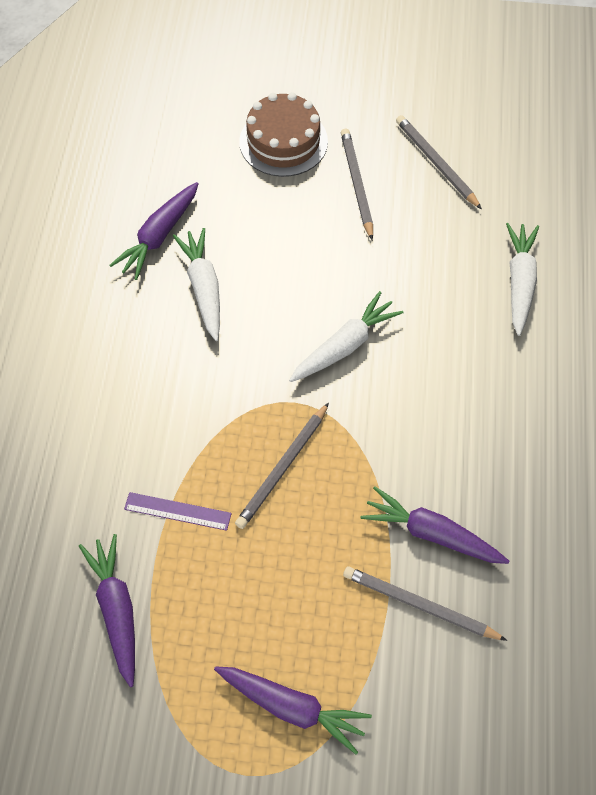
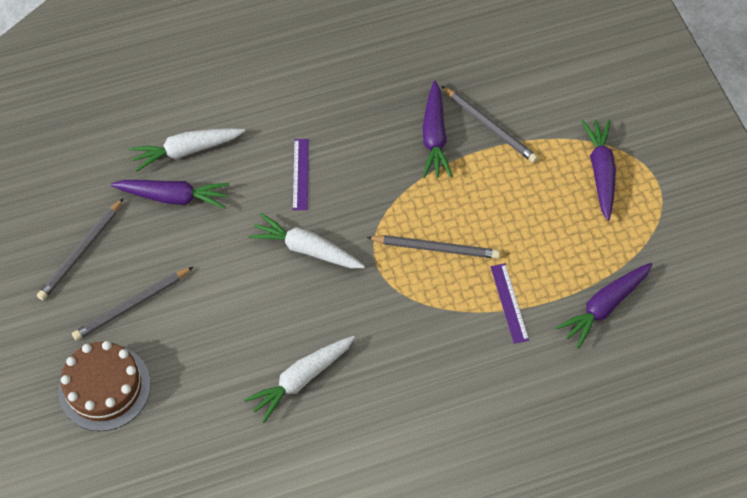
camera: 115 degrees left, 0 degrees up
(159, 236) = (262, 444): purple carrot -> purple carrot (173, 197)
(419, 605) = (490, 126): grey pencil -> grey pencil turned 45 degrees counterclockwise
(442, 375) = (300, 174): none -> purple ruler

